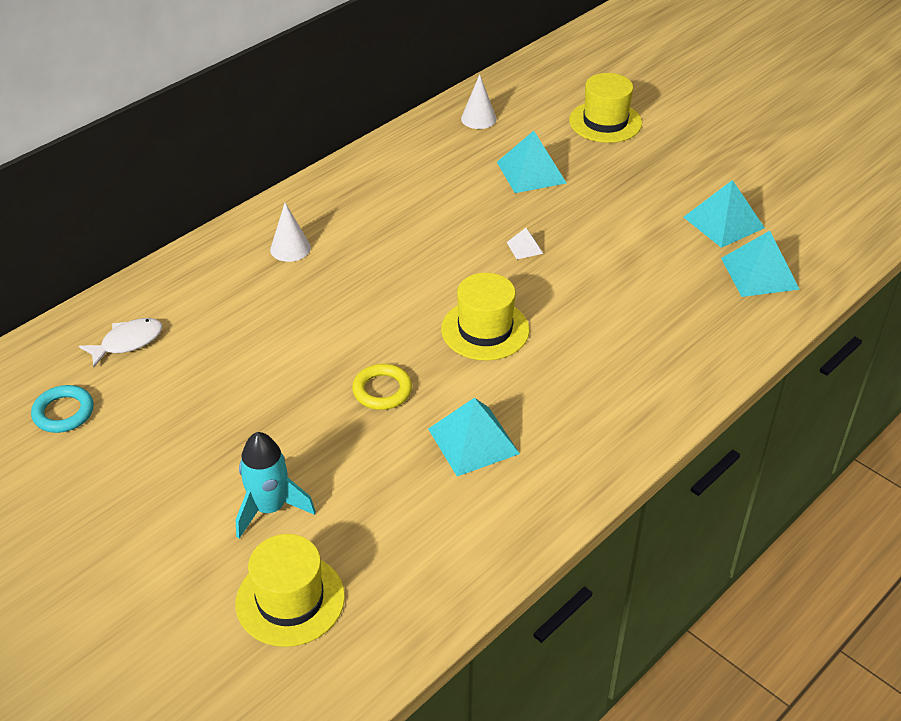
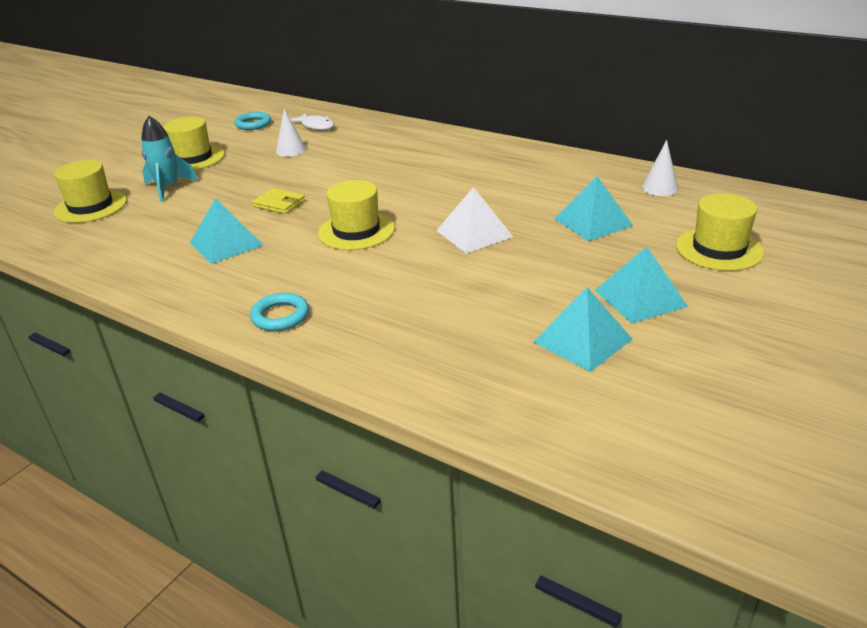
camera: 80 degrees right, 10 degrees down
(167, 484) = (193, 158): none -> yellow hat
(290, 248) = (428, 150): white cone -> white cone (291, 150)
(382, 390) = (279, 203): yellow ring -> yellow wallet
(524, 247) = (474, 233): white pyramid -> white pyramid, size x2.06
(647, 397) = (280, 316): none -> turquoise ring
(759, 273) = (497, 372): turquoise pyramid -> turquoise pyramid (640, 298)

